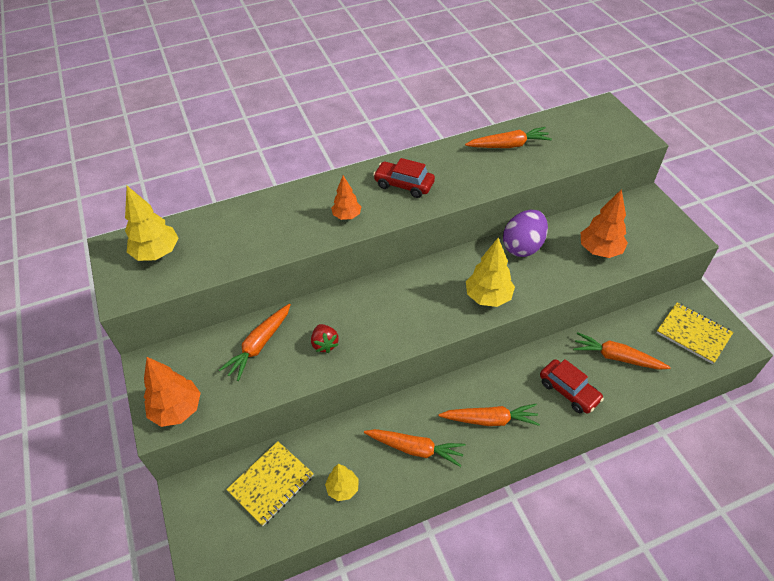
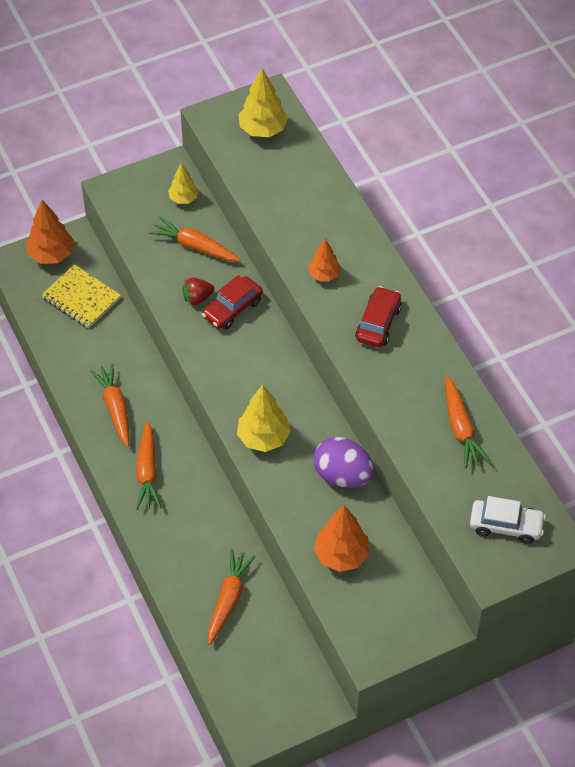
camera: 85 degrees right, 5 degrees up
(177, 410) = (123, 198): orange tree -> orange tree (51, 255)
(342, 488) = (76, 352): yellow tree -> yellow tree (183, 198)
(415, 449) = (115, 408): orange carrot -> orange carrot turned 150 degrees clockwise
(569, 391) = (183, 546): red car -> red car (232, 309)
(593, 129) = (506, 526): none -> white car
(693, 334) = (265, 687): yellow notebook -> none

